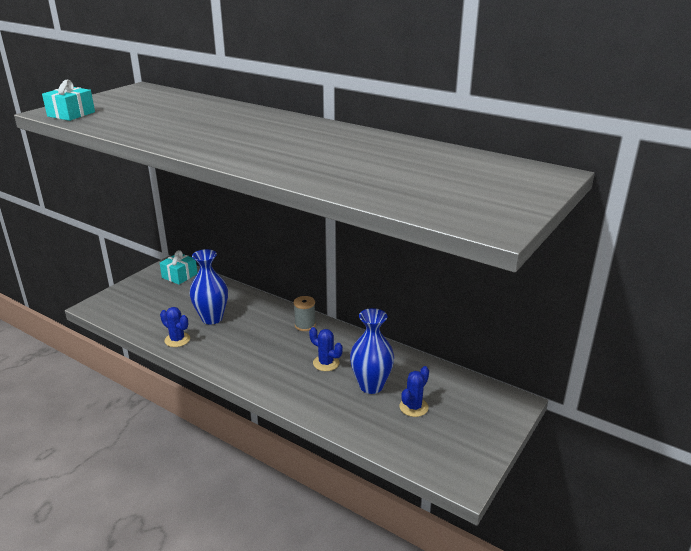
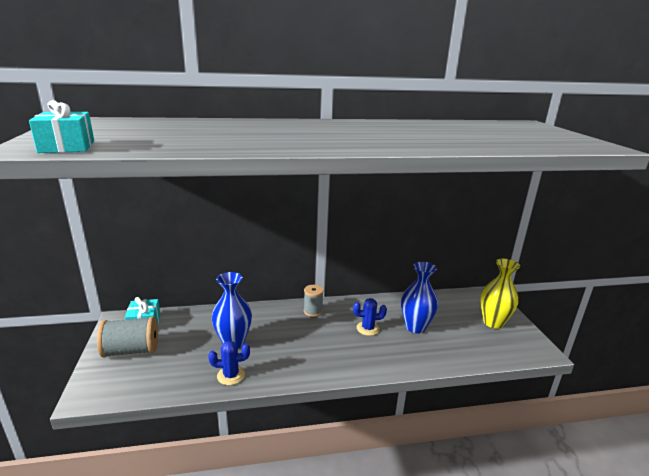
camera: 45 degrees left, 5 degrees down
(148, 291) = (131, 350): none -> grey spool
(413, 407) = (455, 326): blue cactus -> none
(462, 427) = (493, 322): none -> yellow vase

